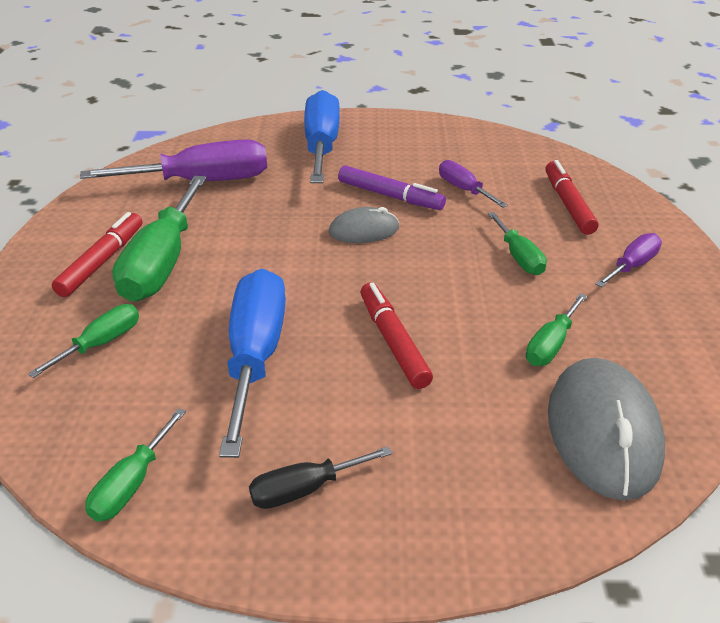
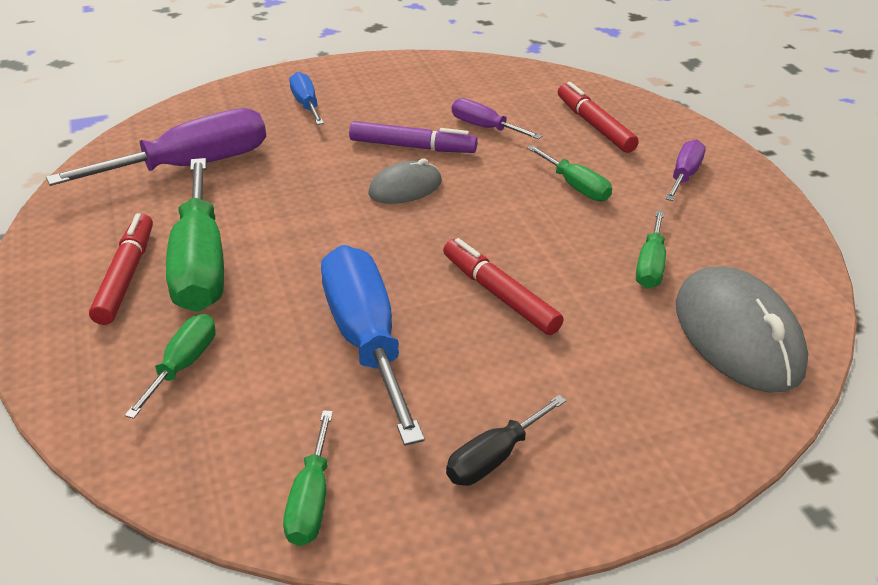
camera: 20 degrees left, 0 degrees up
(321, 146) = (306, 104): blue screwdriver -> blue screwdriver, size x0.51

